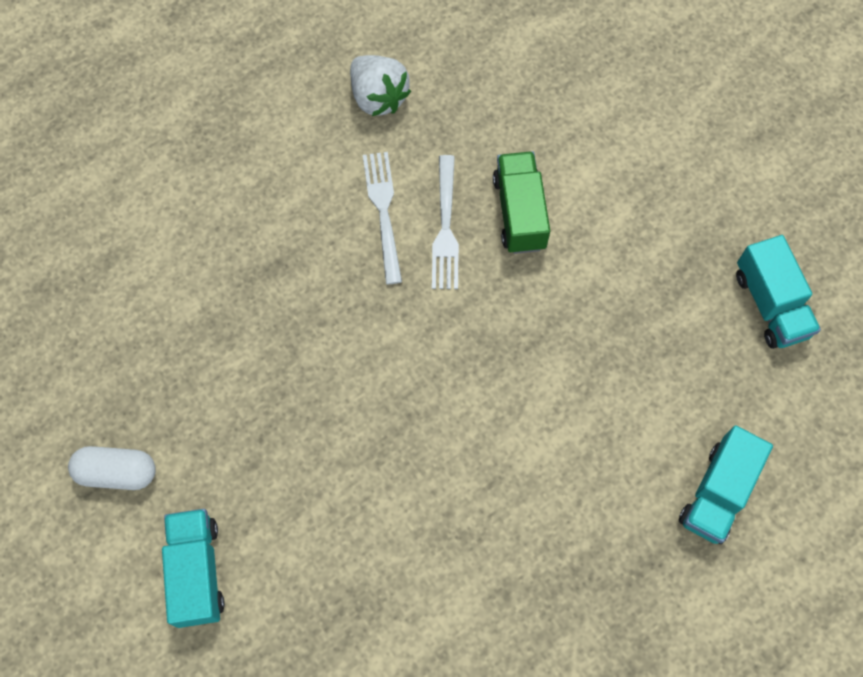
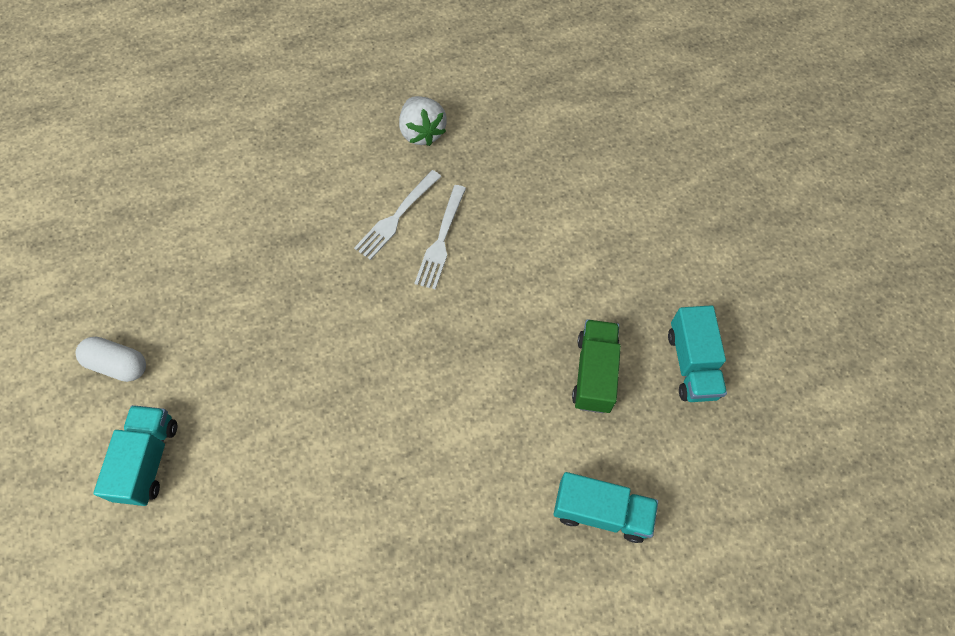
camera: 15 degrees right, 5 degrees down
(383, 212) = (397, 217): white fork -> white fork turned 150 degrees counterclockwise
(519, 212) = (504, 242): green truck -> green truck (594, 373)
(717, 493) = (601, 512): turquoise truck -> turquoise truck turned 120 degrees counterclockwise

